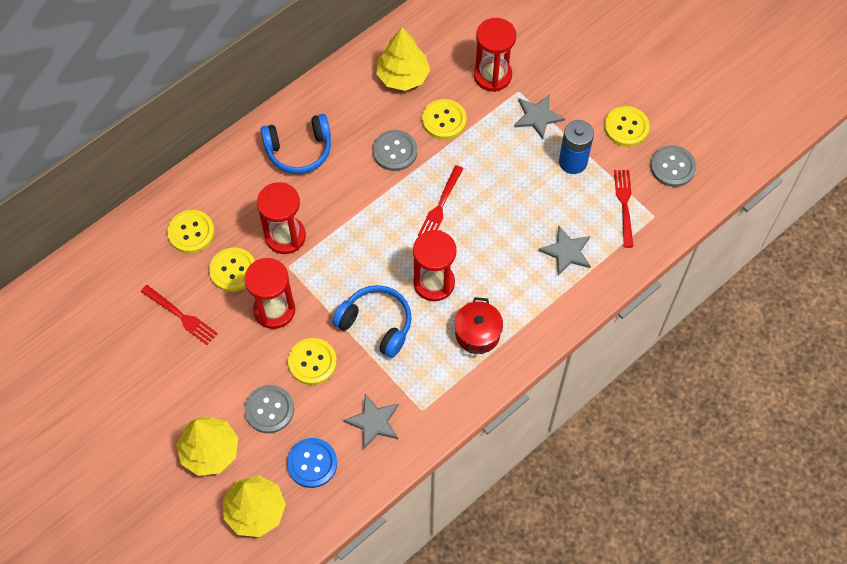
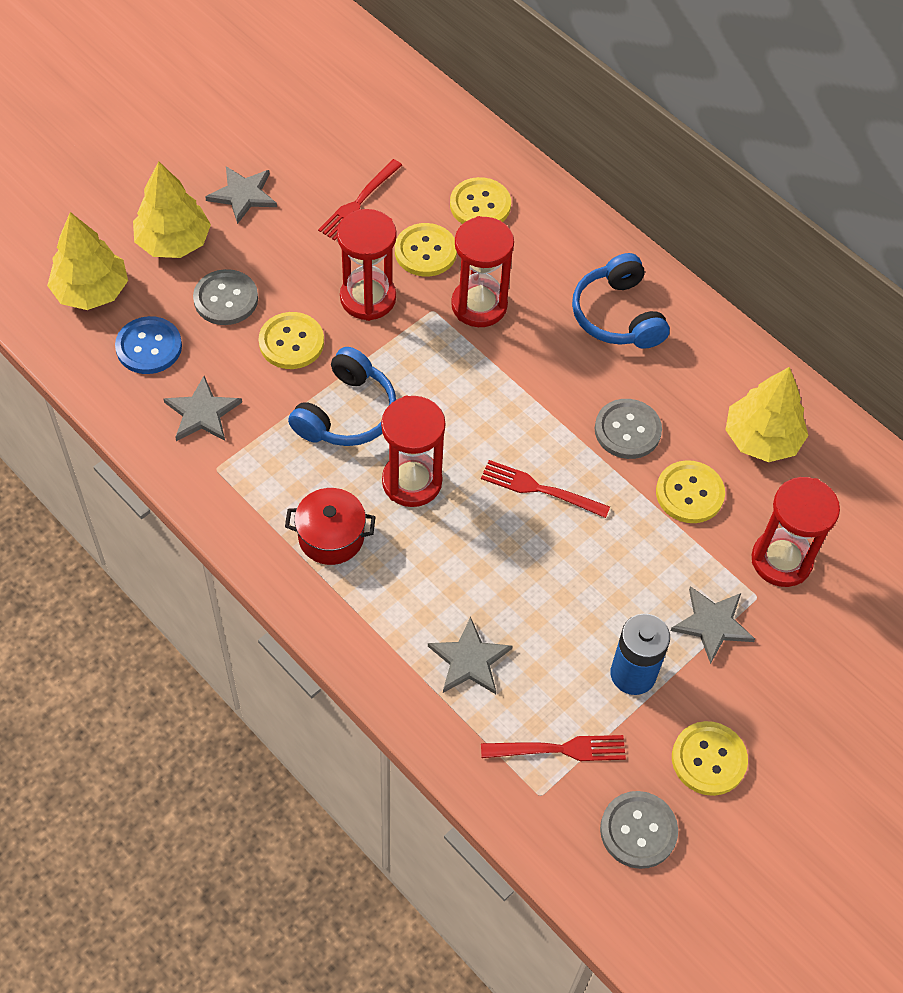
camera: 85 degrees right, 5 degrees down
(166, 401) = (243, 195): none -> grey star

